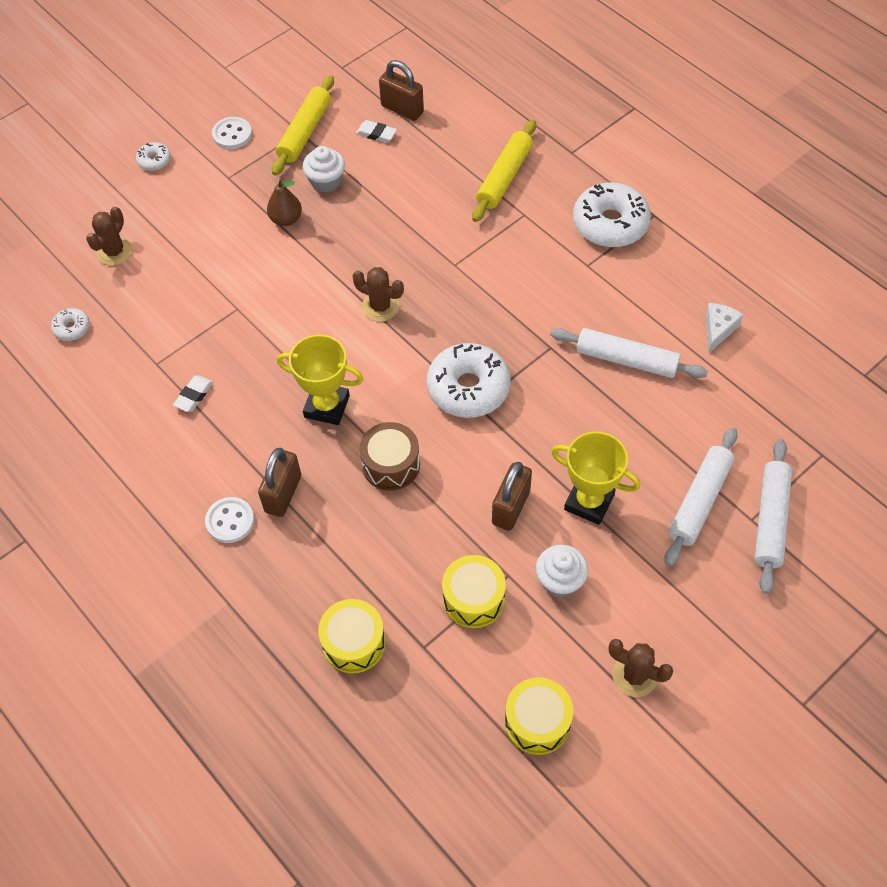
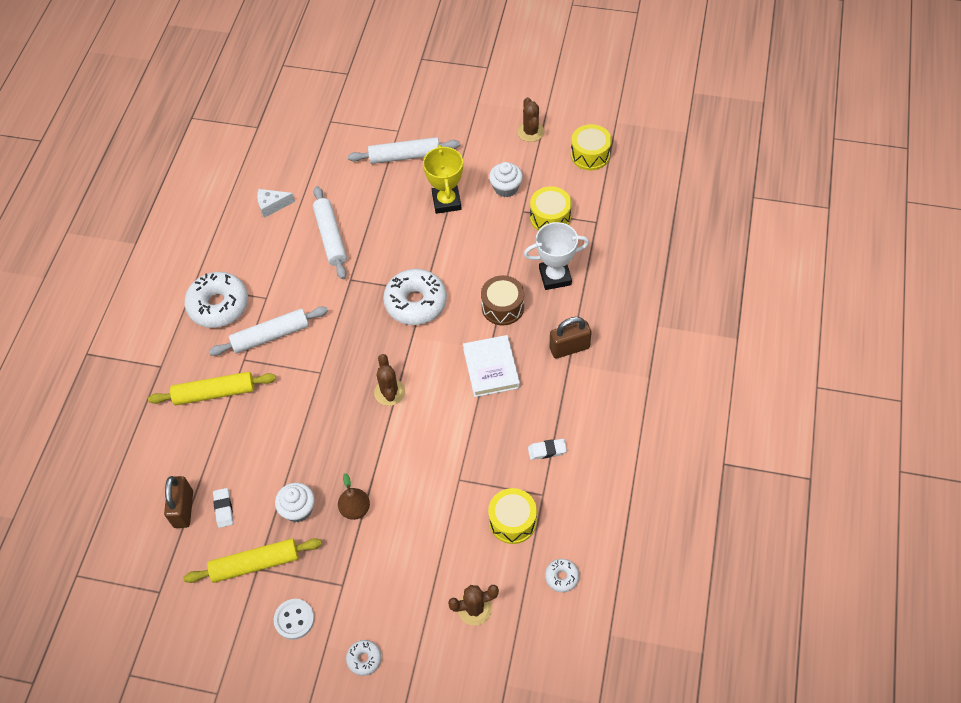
camera: 125 degrees left, 0 degrees up
(230, 521) = (610, 362): white button -> none
(327, 406) = (491, 368): yellow trophy -> white book
(353, 643) = (623, 252): yellow drum -> yellow drum (512, 521)
(384, 544) = (555, 277): none -> white trophy
(511, 507) = (480, 234): brown padlock -> none
(770, 520) = (392, 123): white rolling pin -> white rolling pin (270, 335)

